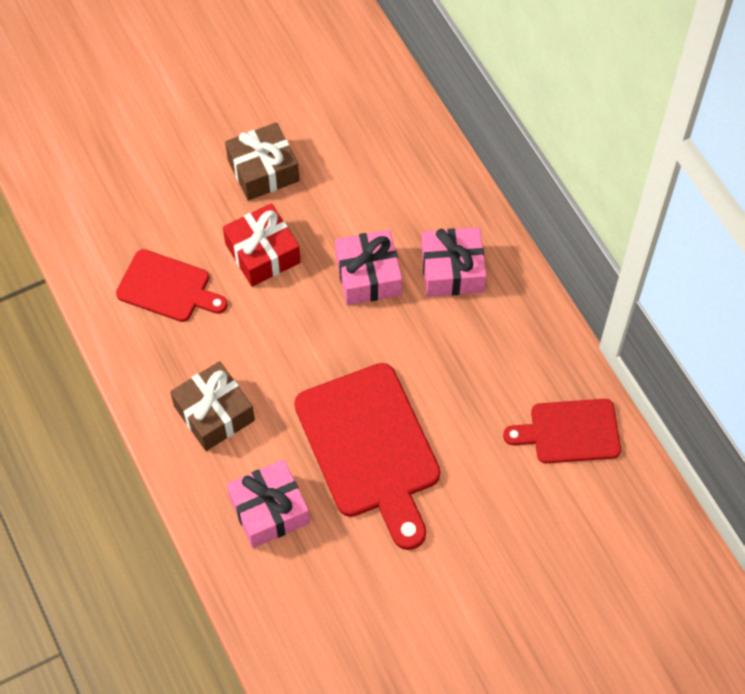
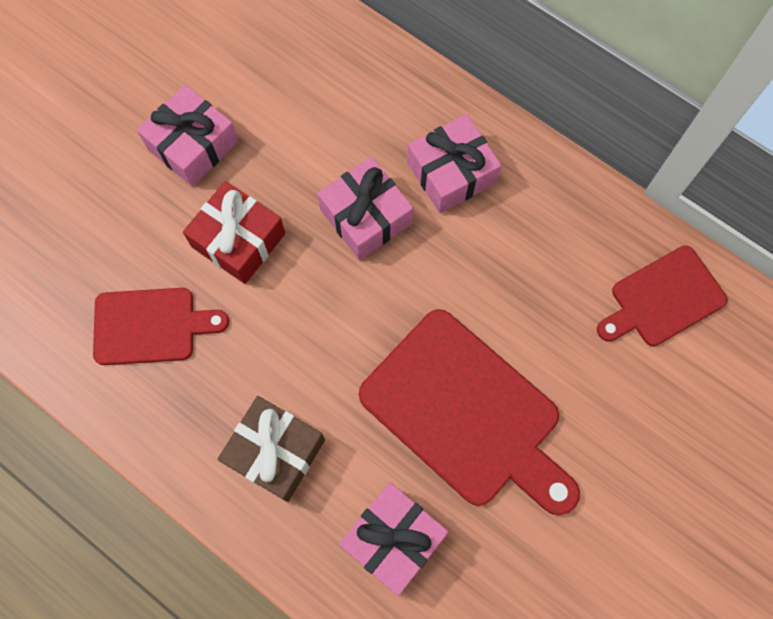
camera: 25 degrees left, 10 degrees up
(263, 170) = (193, 145): brown gift -> pink gift

